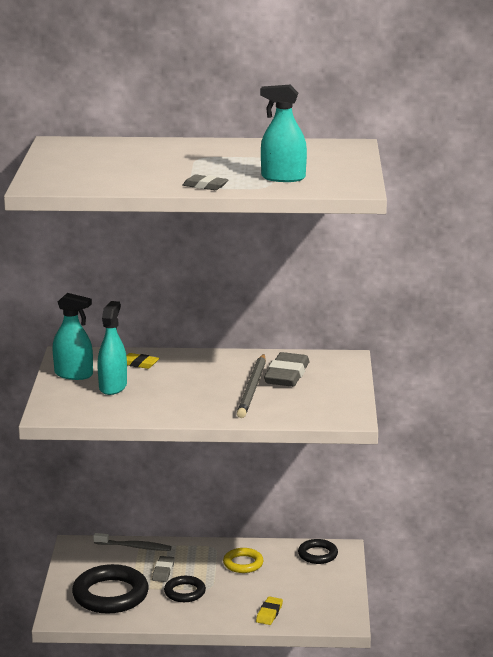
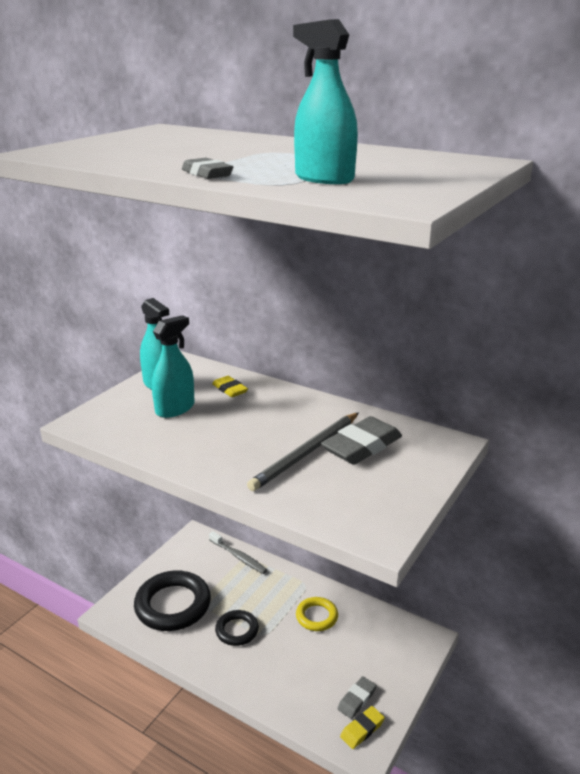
camera: 30 degrees right, 5 degrees up
(163, 571) = (239, 596): grey eraser -> grey eraser (356, 699)
(269, 613) = (293, 697): yellow eraser -> yellow eraser (362, 729)
(317, 554) = (397, 635): black ring -> none

